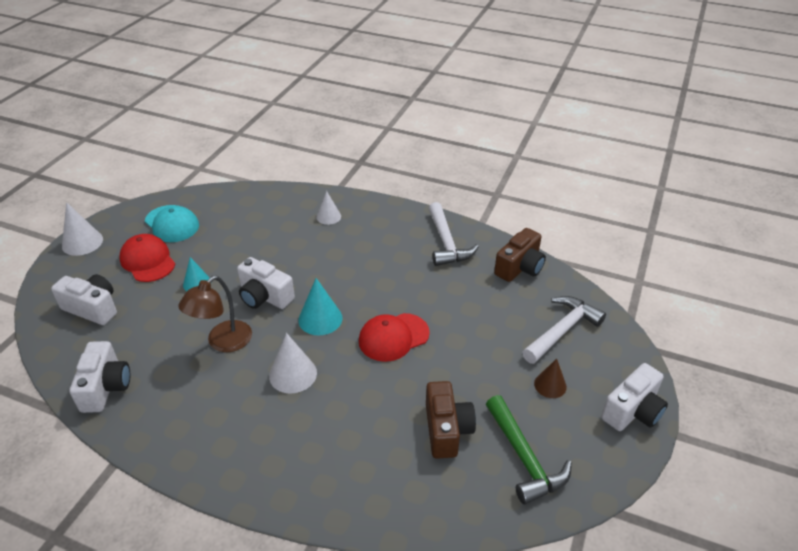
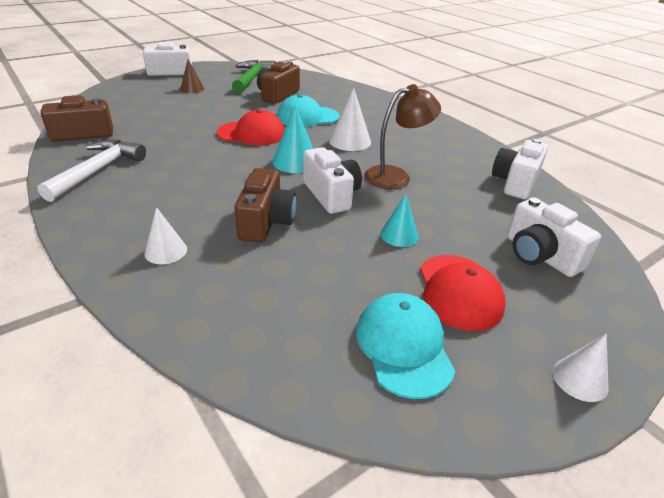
camera: 150 degrees left, 5 degrees down
(82, 242) = (580, 379): white cone -> white cone, size x0.66
(291, 256) = (266, 222): none -> brown camera
(368, 397) = (307, 117): none -> turquoise cap
(562, 330) = (136, 100): white hammer -> none

